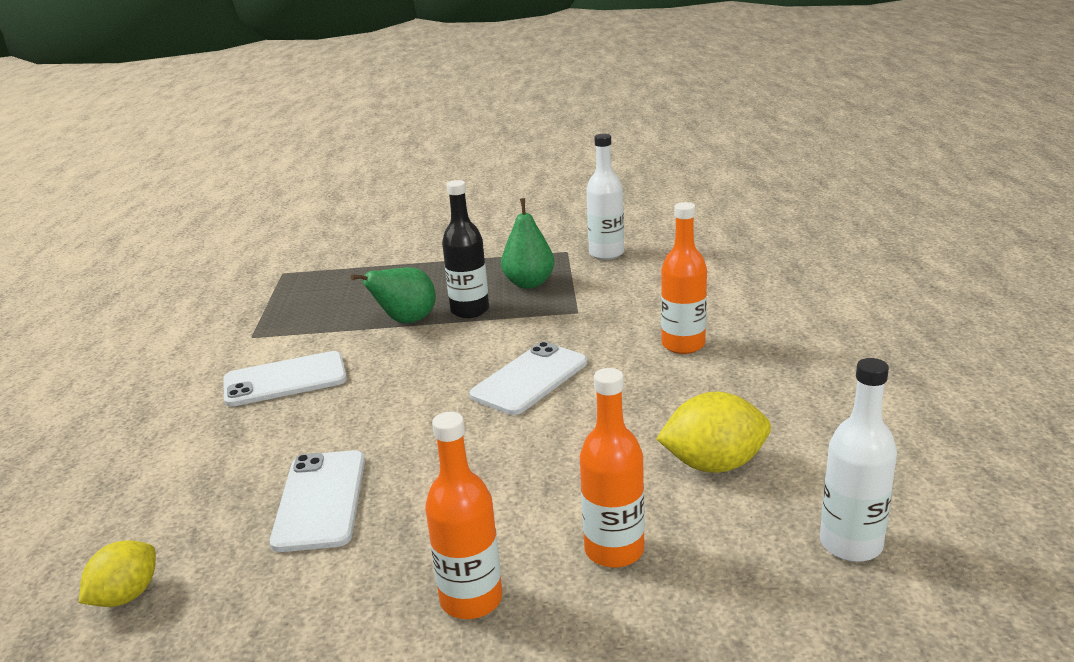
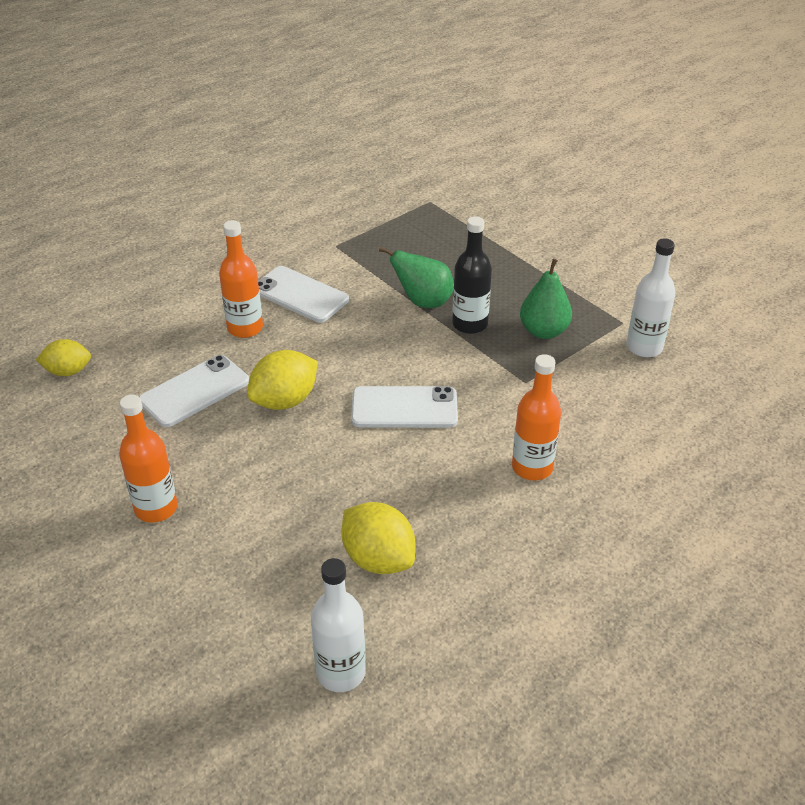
camera: 50 degrees right, 15 degrees up
(424, 443) = (285, 401): none -> yellow lemon
(614, 550) = (245, 550): orange bottle -> orange bottle (245, 328)

